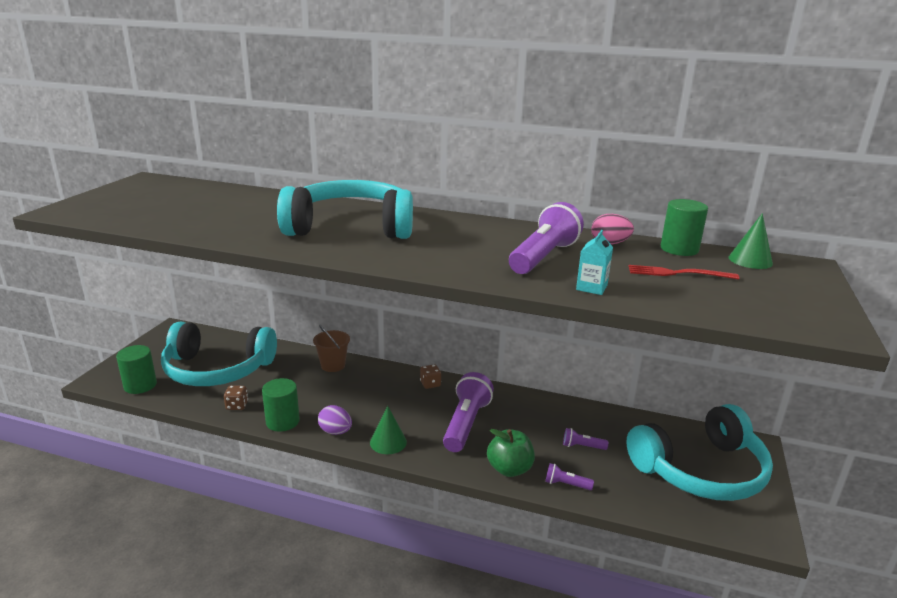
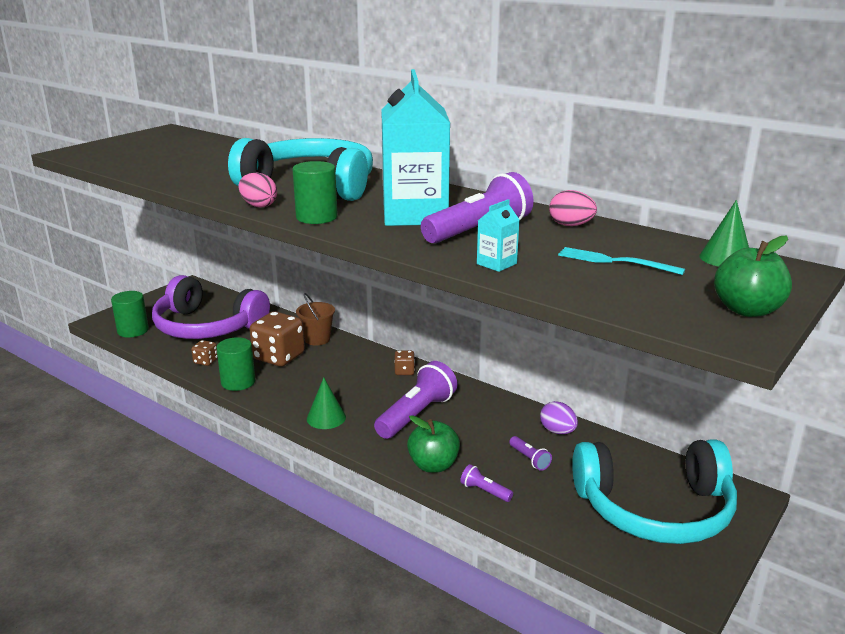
camera: 20 degrees right, 0 degrees up
(217, 369) = (207, 327): turquoise headphones -> purple headphones
(307, 389) = (279, 357): none -> brown dice
(321, 252) = (258, 205): none -> pink egg
(335, 431) = (281, 399): purple egg -> purple egg (557, 431)
(474, 247) = (415, 215): none -> turquoise carton
(582, 446) = (529, 459): purple flashlight -> purple flashlight turned 150 degrees counterclockwise
(677, 273) = (615, 261): red fork -> turquoise fork
(679, 249) = (649, 238): green cylinder -> green cylinder (316, 217)
(814, 305) = (747, 310): none -> green apple

